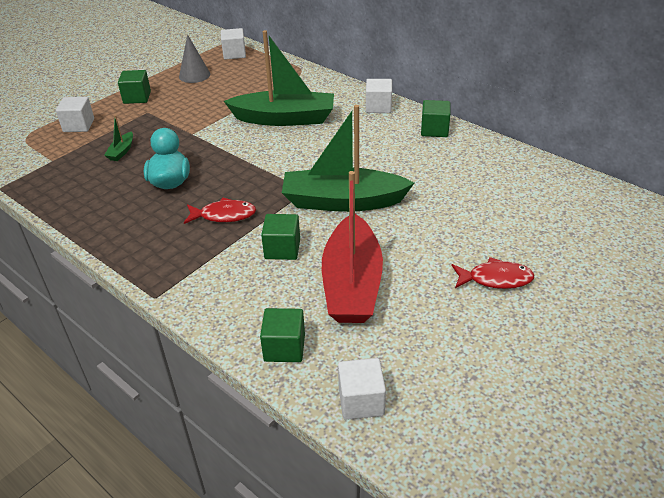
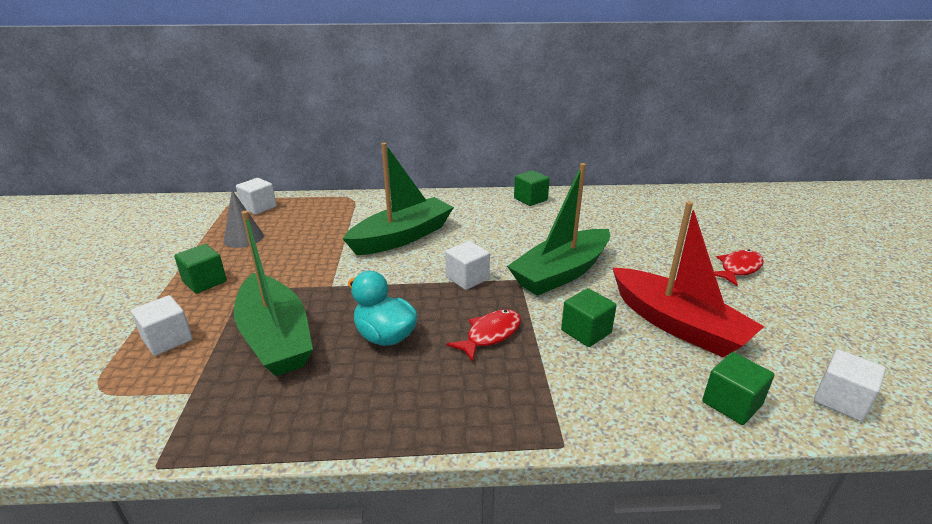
camera: 45 degrees left, 10 degrees down
(122, 151) = (276, 337): green boat -> green boat, size x2.50
(378, 107) = (463, 200): white cube -> white cube (467, 278)

